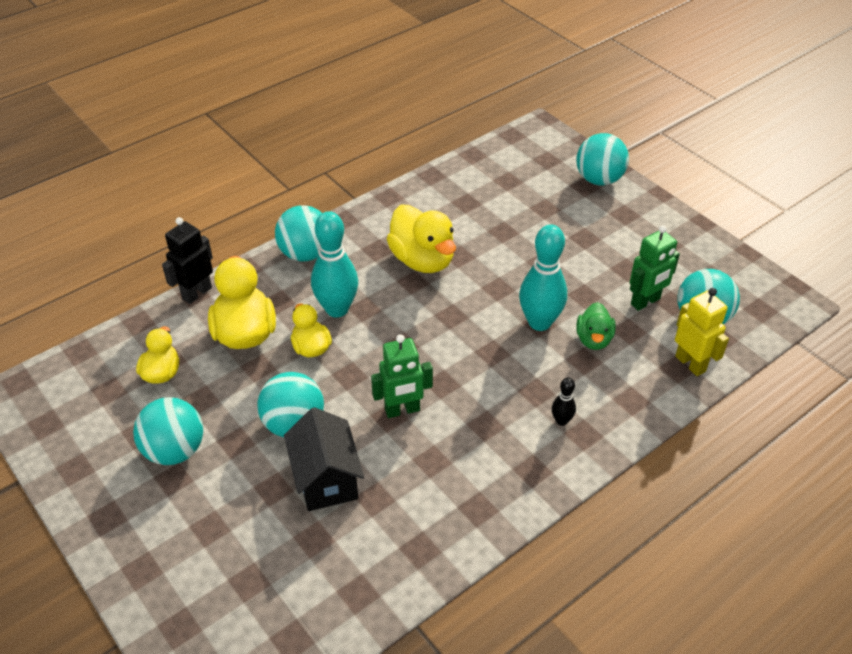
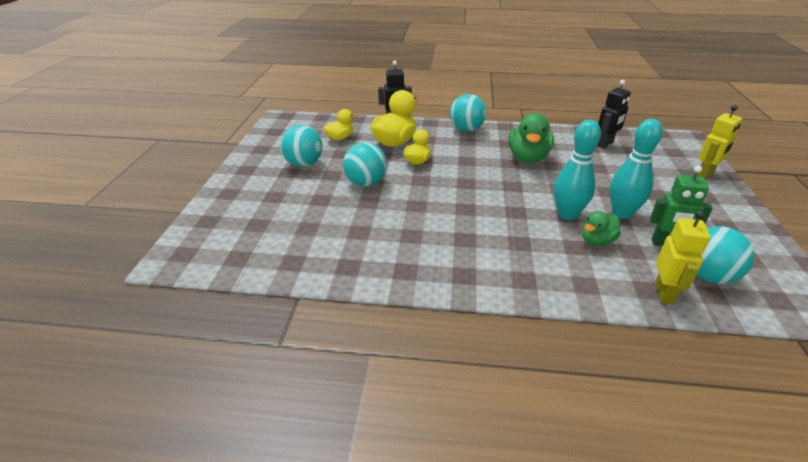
camera: 45 degrees right, 10 degrees down
(326, 479) = (348, 210): black house -> none
(337, 309) = (452, 154): turquoise bowling pin -> turquoise bowling pin (621, 213)
(402, 410) = (427, 207): green robot -> none
(422, 260) = (528, 158): yellow duck -> green duck
(476, 187) = (605, 144): none -> black robot
(561, 421) = (517, 265): black bowling pin -> none
(599, 179) = (705, 174): turquoise ball -> yellow robot

